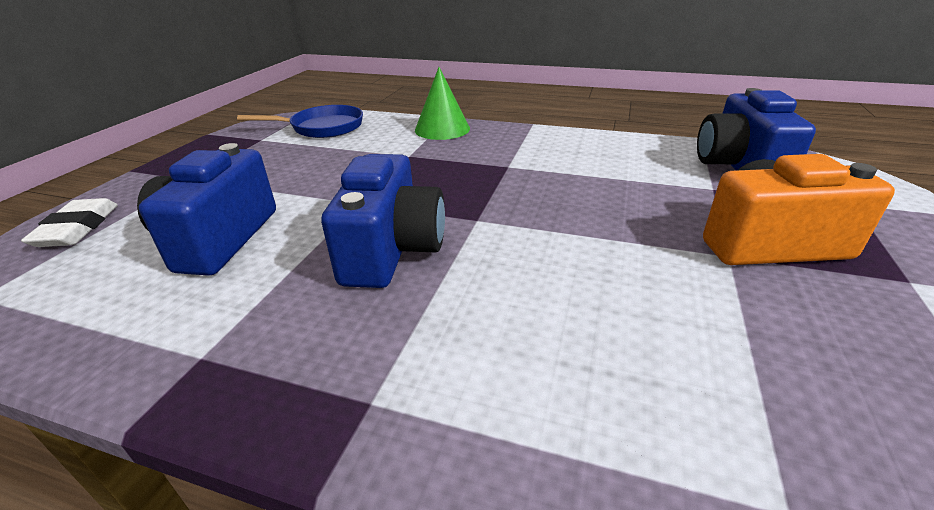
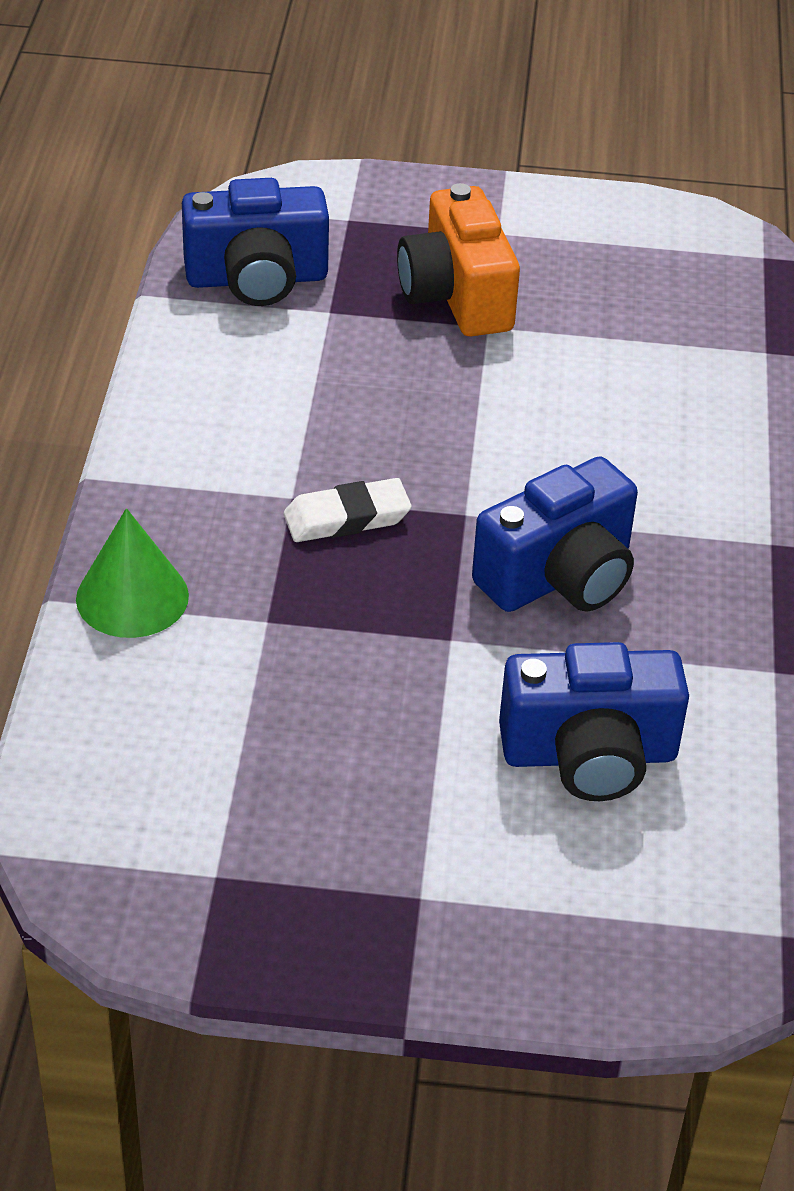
camera: 105 degrees left, 10 degrees up
(77, 228) = (615, 946): white eraser -> white eraser (347, 518)
(323, 128) = (138, 790): blue pan -> none
(392, 250) = (559, 577): blue camera -> blue camera turned 150 degrees clockwise

